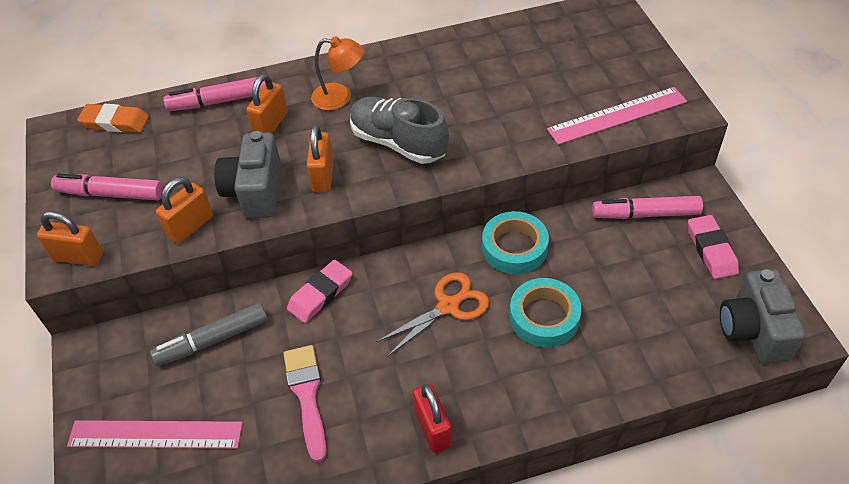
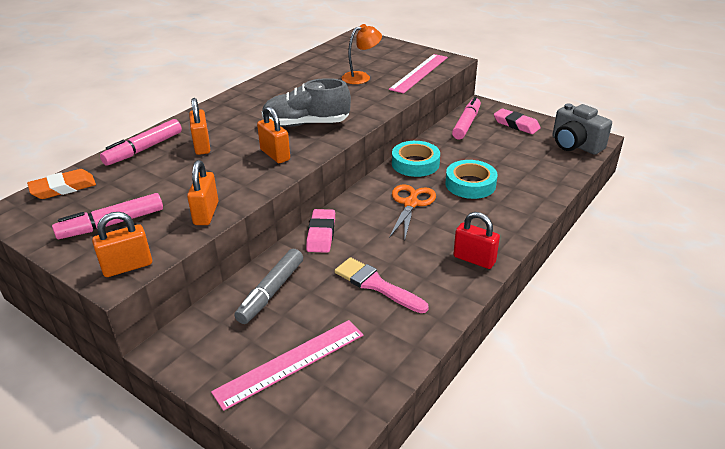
camera: 40 degrees left, 15 degrees down
(255, 191) = (234, 179): grey camera -> none
(340, 97) = (237, 118): orange lamp -> orange lamp (361, 77)
(645, 214) = (466, 124): pink marker -> pink marker turned 150 degrees clockwise

